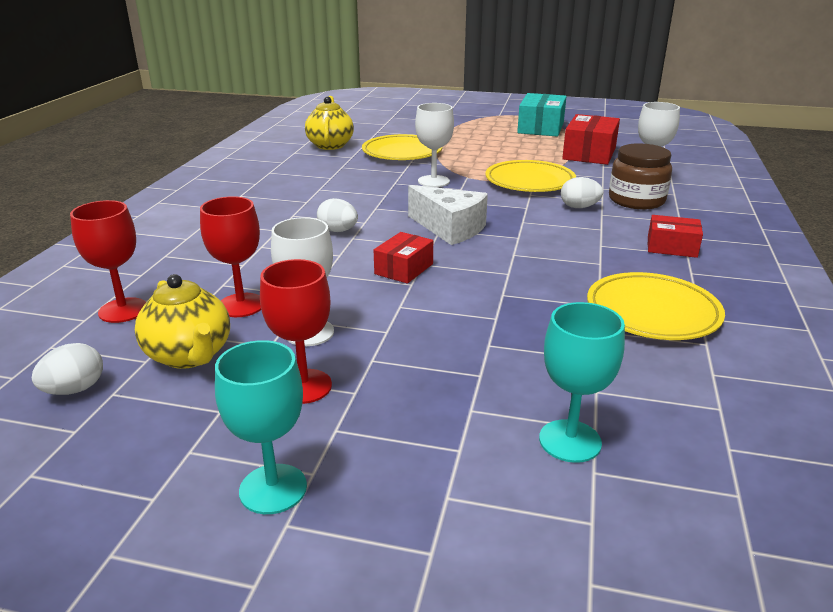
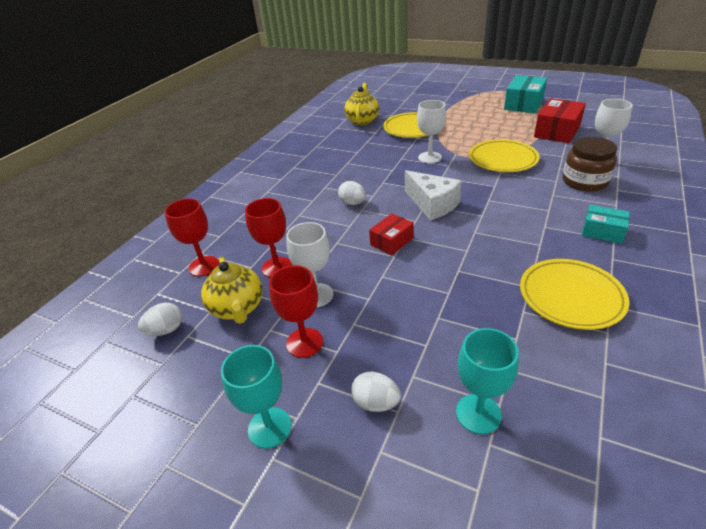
camera: 15 degrees right, 10 degrees up
(579, 207) = (536, 187): white egg -> white egg (376, 403)
(671, 247) = (602, 231): red box -> turquoise box

